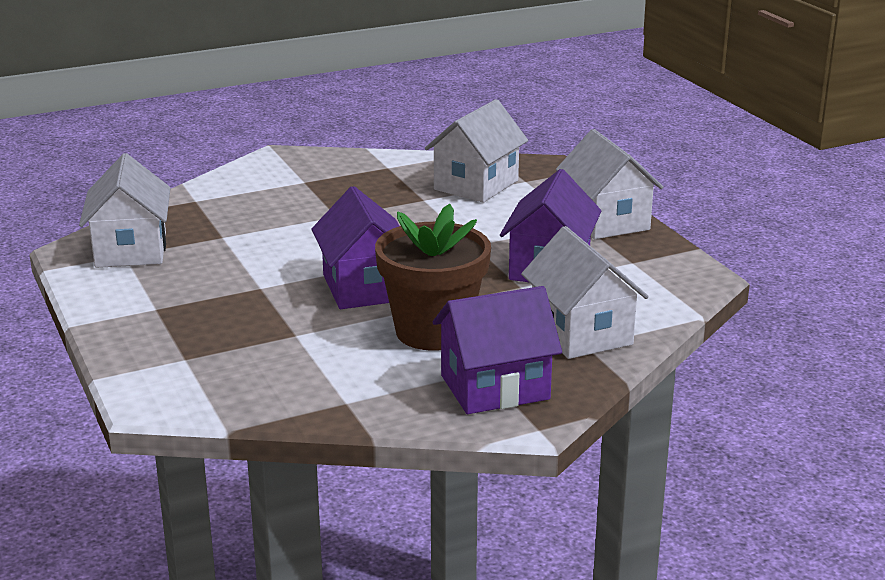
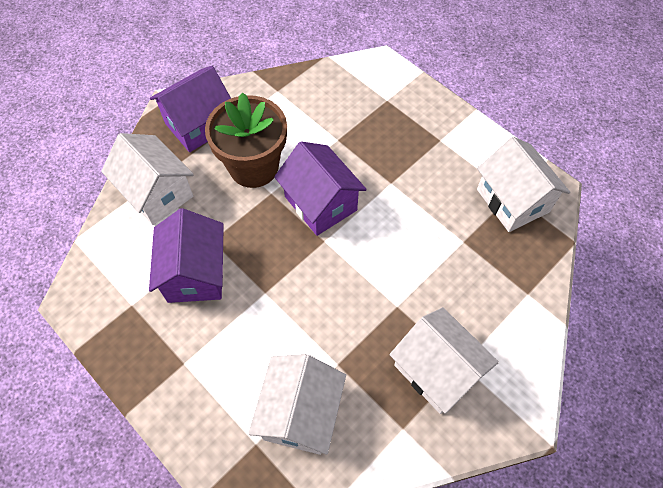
camera: 160 degrees right, 35 degrees up
(606, 221) = (162, 374): white house -> white house (436, 370)

